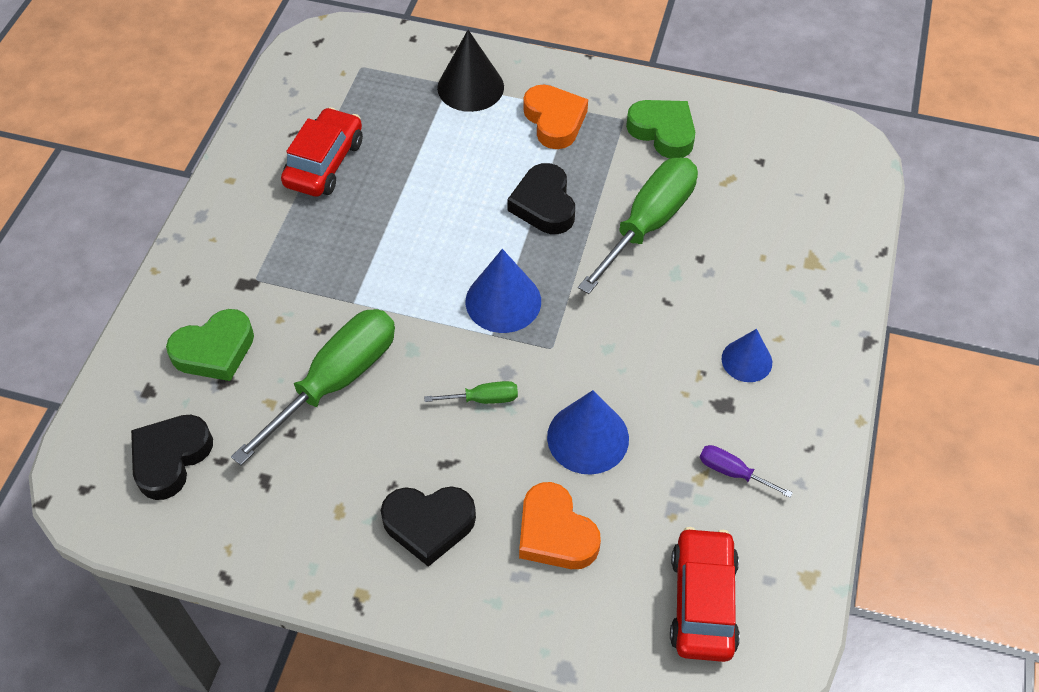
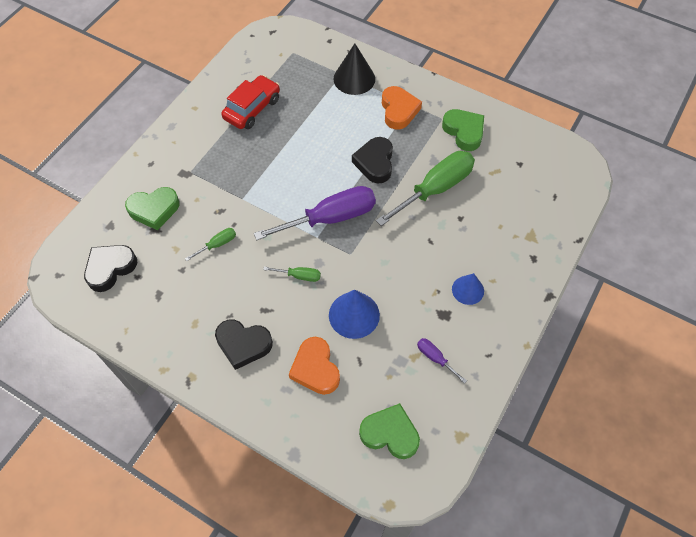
camera: 15 degrees right, 5 degrees up
(336, 381) = (217, 244): green screwdriver -> green screwdriver, size x0.44
(503, 301) = (330, 218): blue cone -> purple screwdriver
(702, 601) = (390, 433): red car -> green heart

